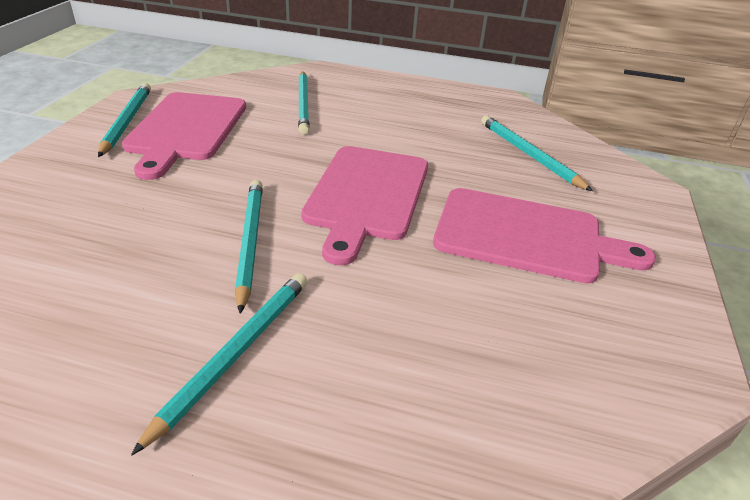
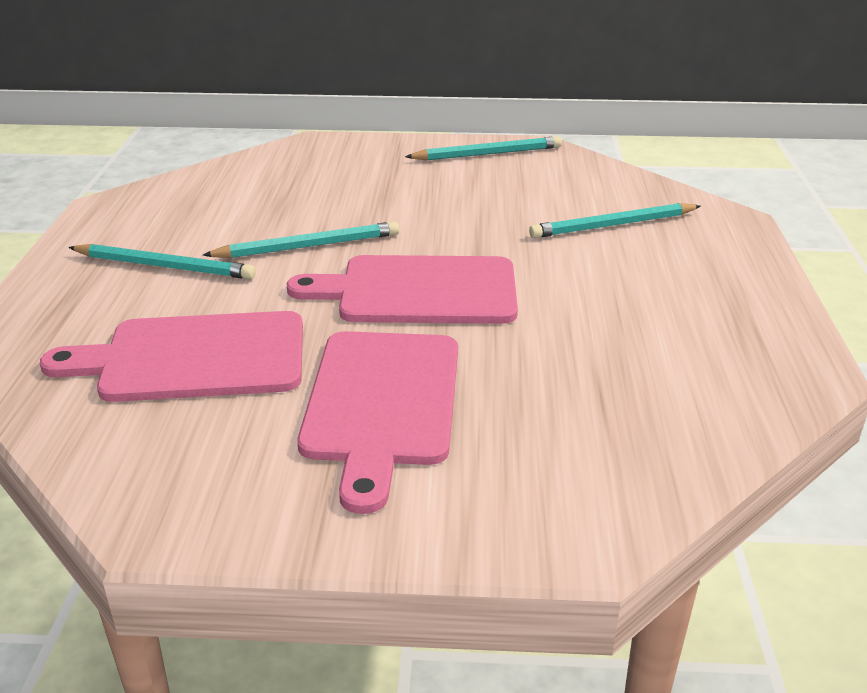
camera: 80 degrees right, 5 degrees down
(186, 129) = (493, 180): pink cutting board -> pink cutting board (194, 357)
(529, 155) = (609, 404): turquoise pencil -> none

